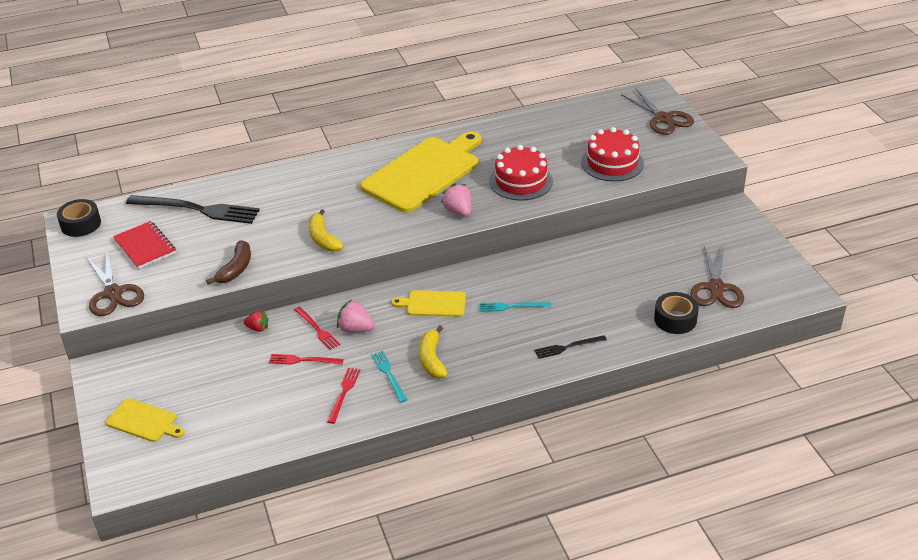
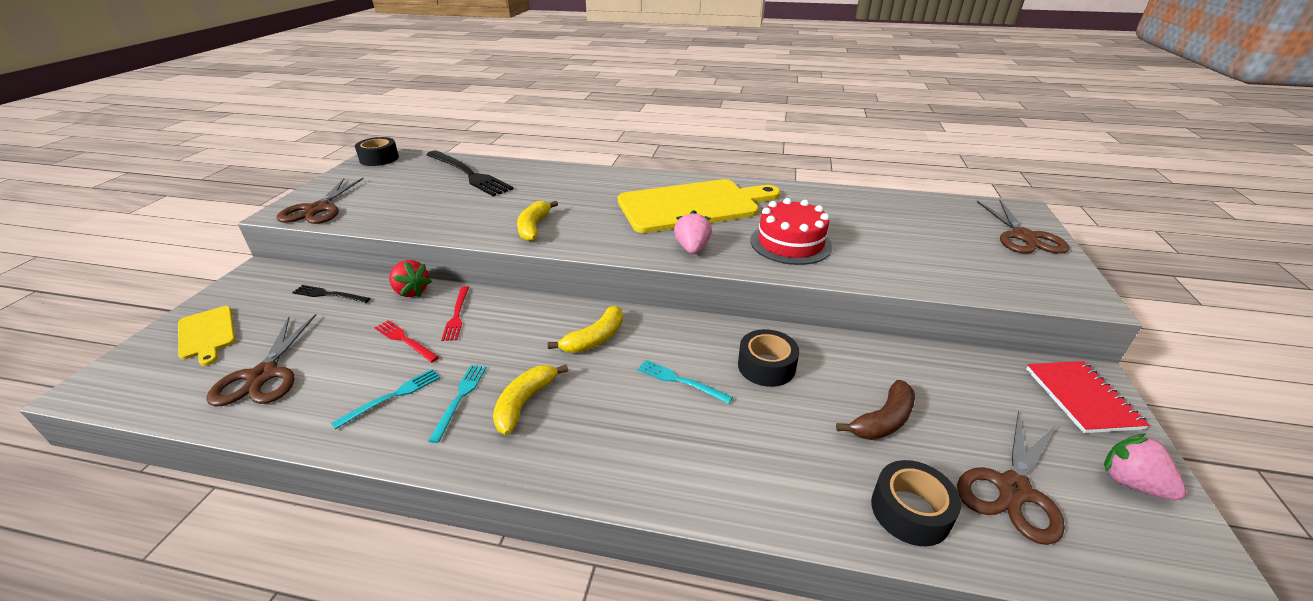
camera: 30 degrees right, 5 degrees down
(145, 247) = (393, 186): red notebook -> red notebook (1081, 398)
(236, 269) = (429, 225): brown banana -> brown banana (883, 420)
(236, 422) = (263, 375): none -> brown scissors
(258, 328) = (411, 291): red strawberry -> red strawberry, size x1.51
(344, 393) = (392, 397): red fork -> turquoise fork
(355, 329) = (490, 331): pink strawberry -> pink strawberry (1131, 483)
(433, 304) = (595, 339): yellow cutting board -> yellow banana
(555, 276) = (766, 366): none -> black tape
(567, 347) = (706, 473): black fork -> black fork (329, 295)
(612, 163) = (923, 260): red cake -> none

